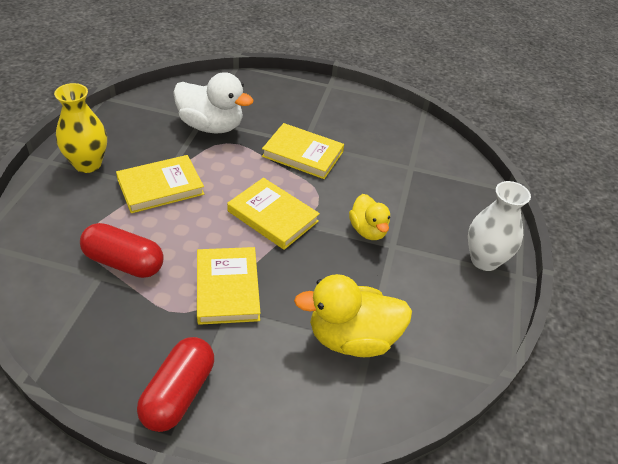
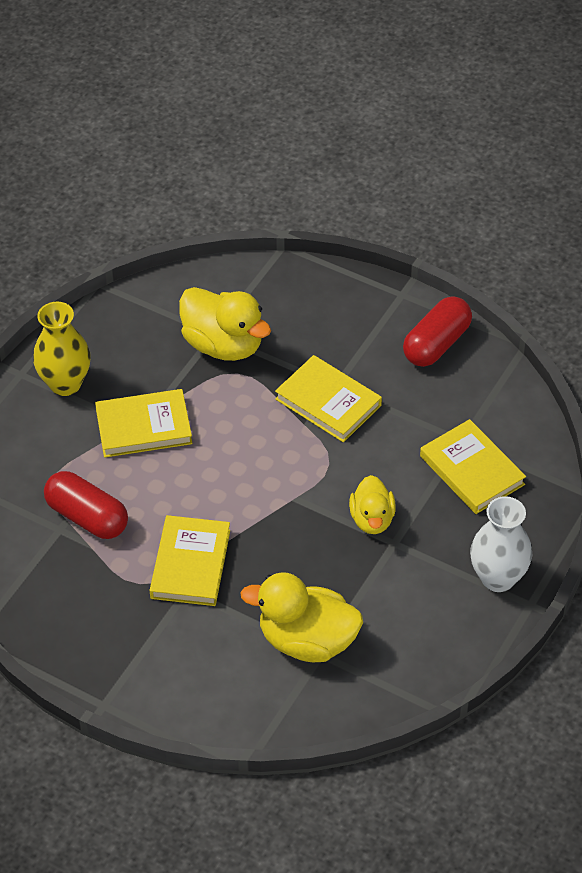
camera: 20 degrees right, 5 degrees up
(178, 393) = (117, 664): red capsule -> red capsule (436, 344)
(211, 126) = (223, 345): white duck -> yellow duck
(273, 216) = (265, 484): yellow book -> yellow book (472, 470)

